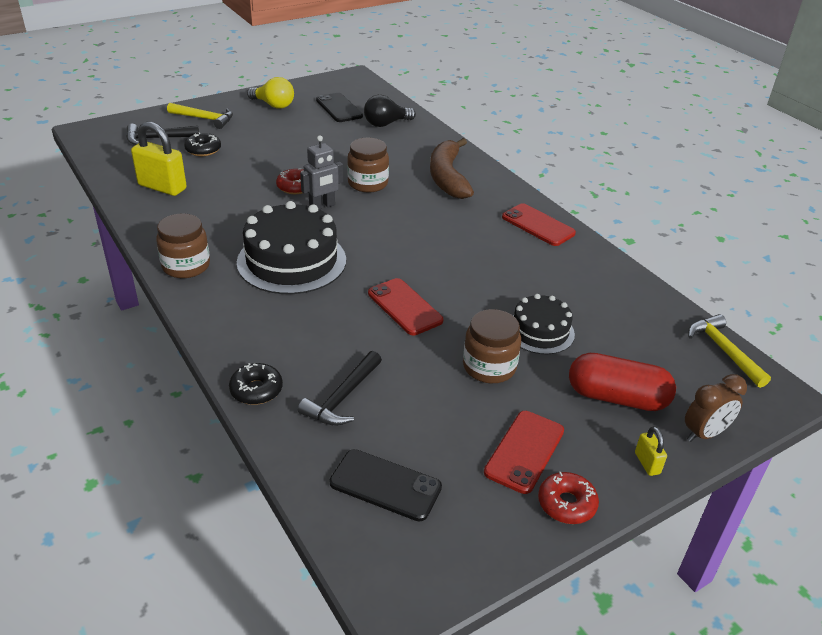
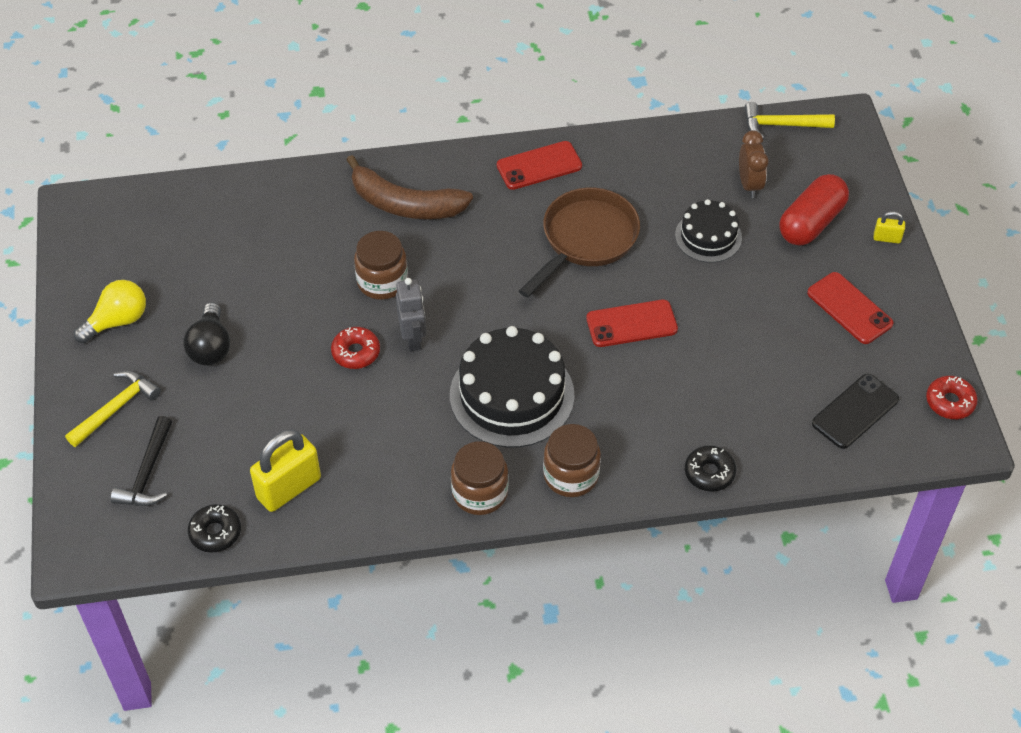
camera: 65 degrees left, 15 degrees up
(203, 150) = (209, 427): black donut -> black donut (215, 532)
(339, 108) = (168, 252): black phone -> none
(342, 397) = (743, 410): black hammer -> none
(386, 124) = (241, 217): black light bulb -> black light bulb (210, 347)
(480, 264) = (586, 239): none -> brown pan
(489, 367) = (742, 292): brown jar -> brown jar (571, 475)
(566, 504) = (910, 305): red donut -> red donut (950, 402)
(704, 434) = (869, 188): brown clock -> brown clock (749, 185)

